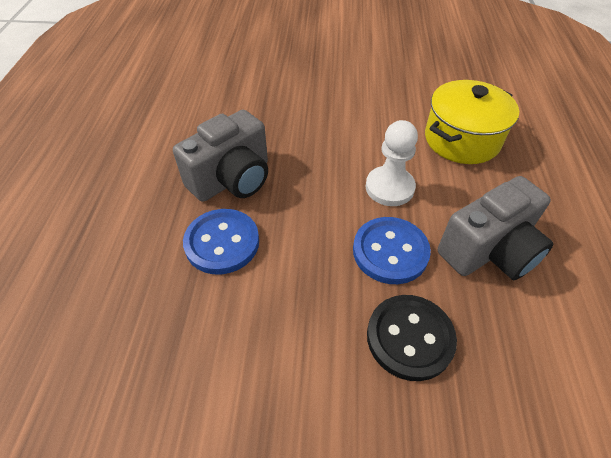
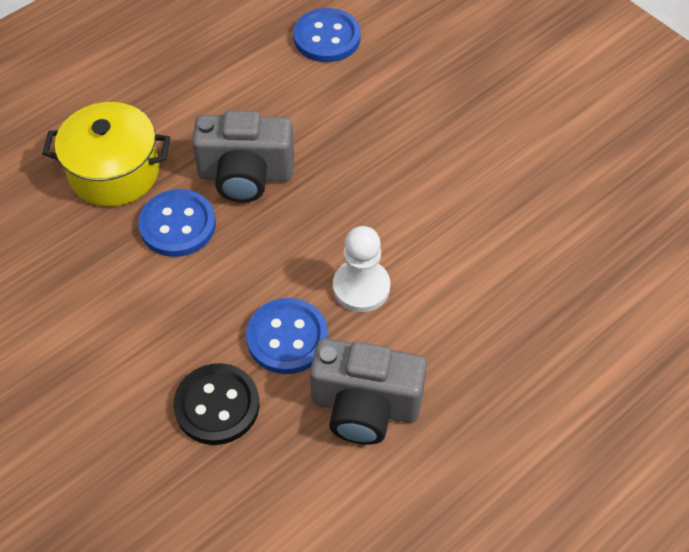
camera: 45 degrees right, 5 degrees up
(189, 80) = (327, 38): none -> blue button
(461, 139) = (496, 298): yellow pot -> yellow pot (114, 172)

